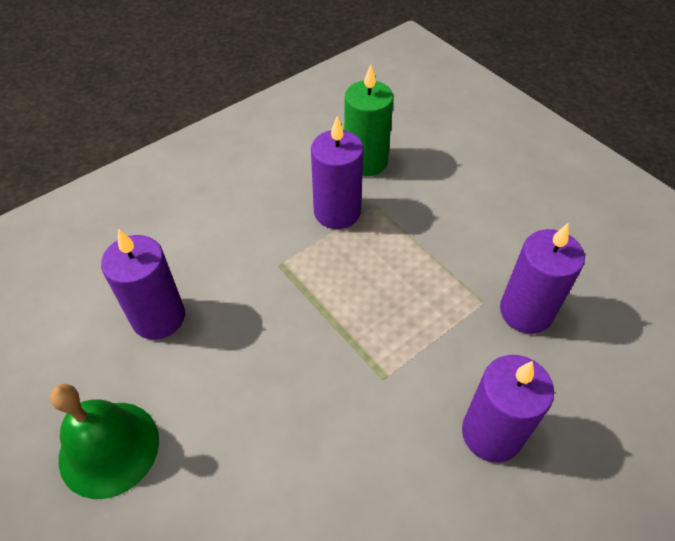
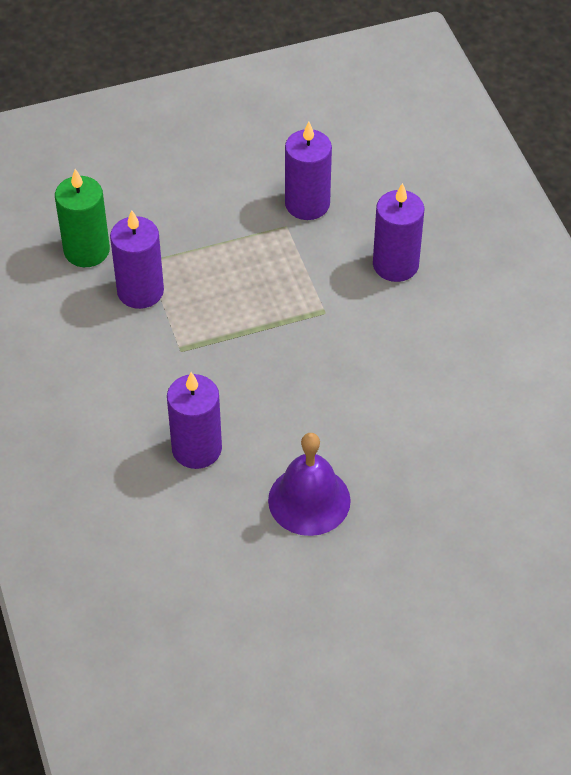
camera: 70 degrees left, 0 degrees up
(109, 448) = (309, 500): green bell -> purple bell

